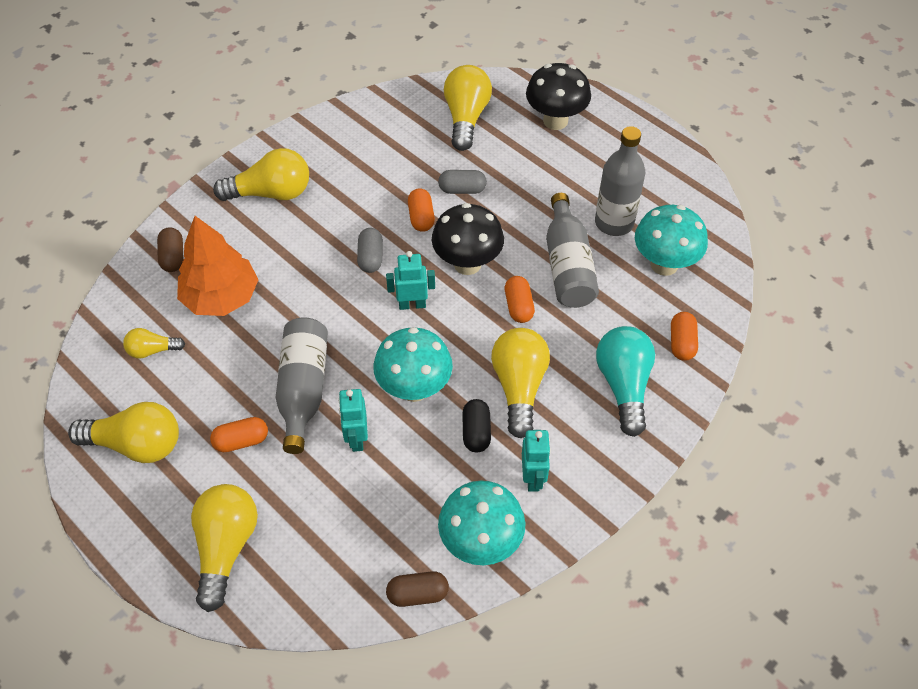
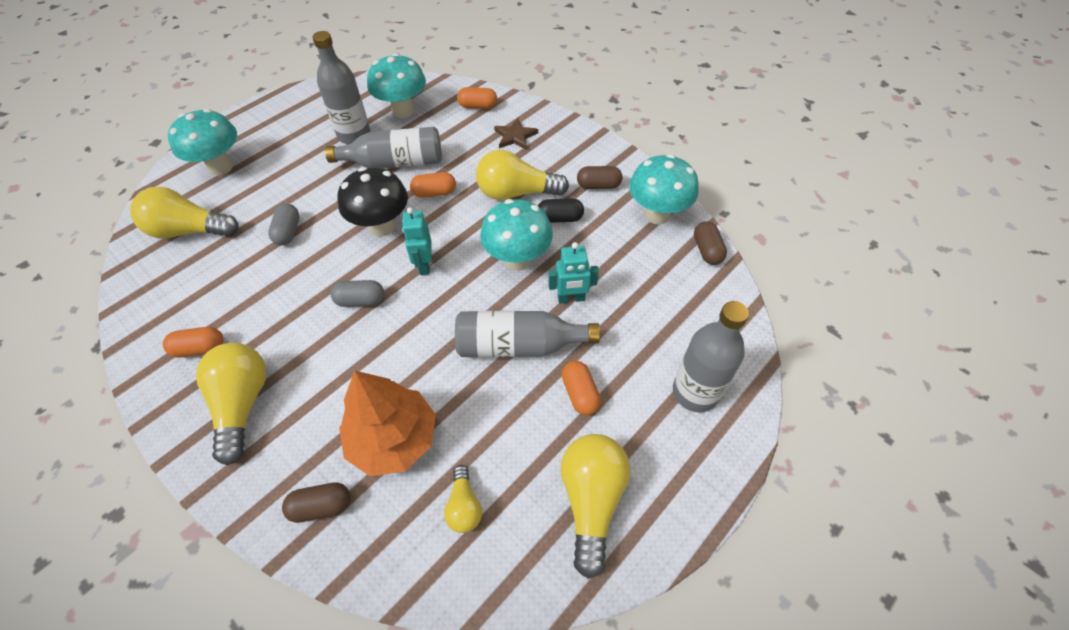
camera: 90 degrees left, 0 degrees up
(226, 548) = (695, 392): yellow light bulb -> grey bottle
(421, 217) = (316, 262): orange capsule -> orange capsule (200, 348)
(533, 478) = (598, 185): turquoise robot -> brown capsule
(555, 121) = (220, 167): black mushroom -> turquoise mushroom
(623, 386) = (515, 136): turquoise light bulb -> brown star

